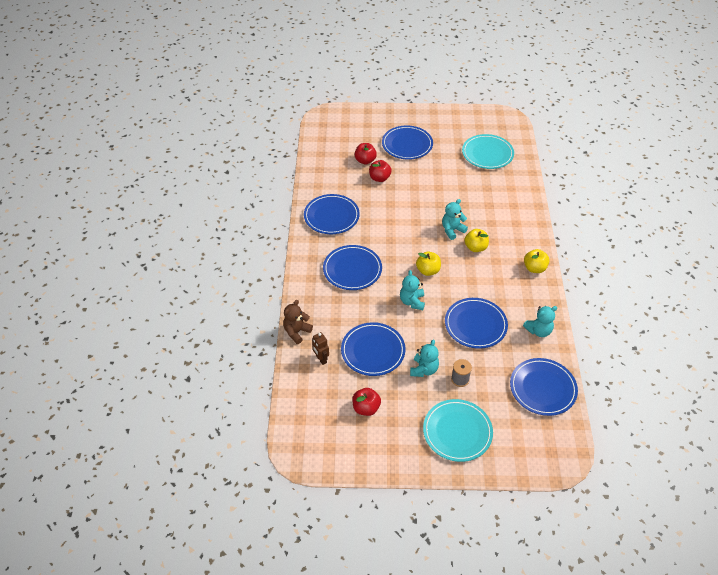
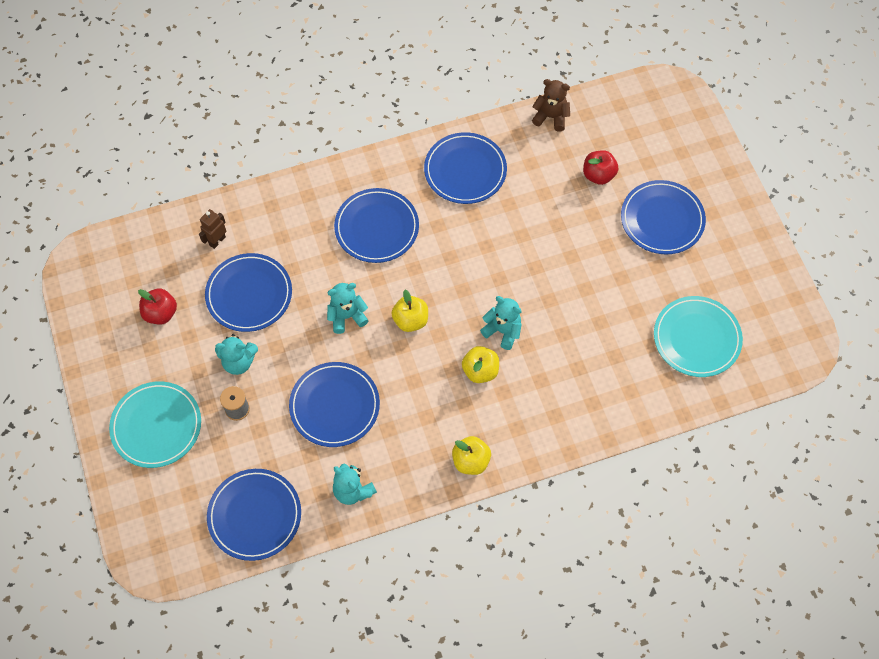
camera: 70 degrees right, 15 degrees up
(296, 332) = (250, 200): brown teddy bear -> brown teddy bear (551, 117)
(379, 178) = (569, 205): red apple -> none

